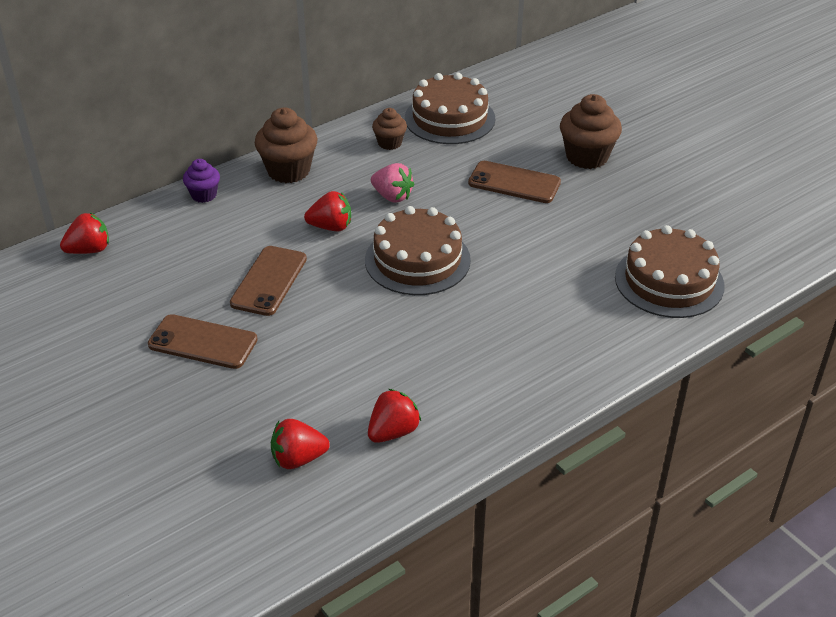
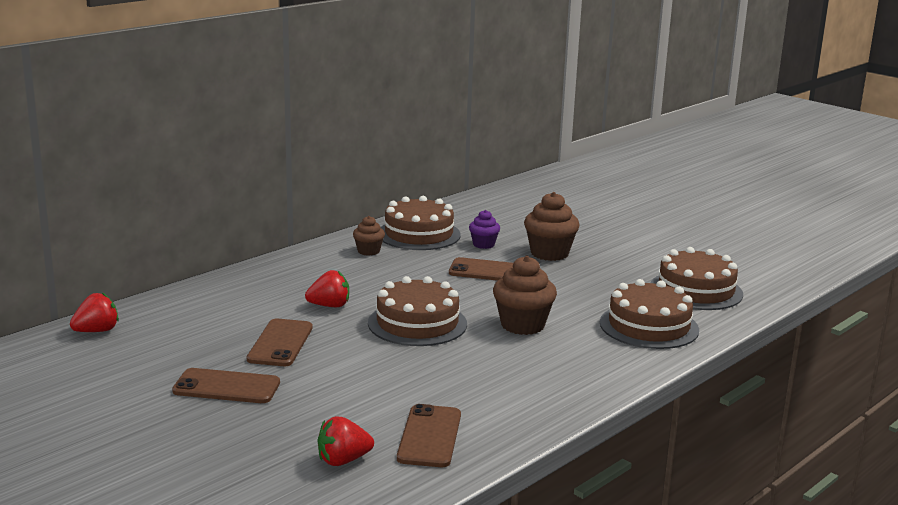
camera: 10 degrees left, 20 degrees down
(204, 195) = (201, 290): purple cupcake -> purple cupcake (483, 244)
(288, 171) = (279, 272): brown cupcake -> brown cupcake (522, 325)
(392, 196) = (381, 284): pink strawberry -> none
(393, 432) = (429, 436): red strawberry -> brown phone
(738, 226) = (696, 290): none -> brown cake

